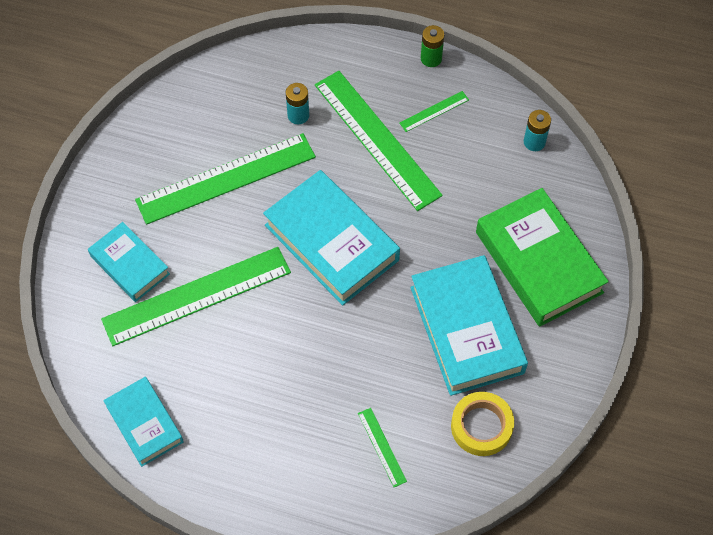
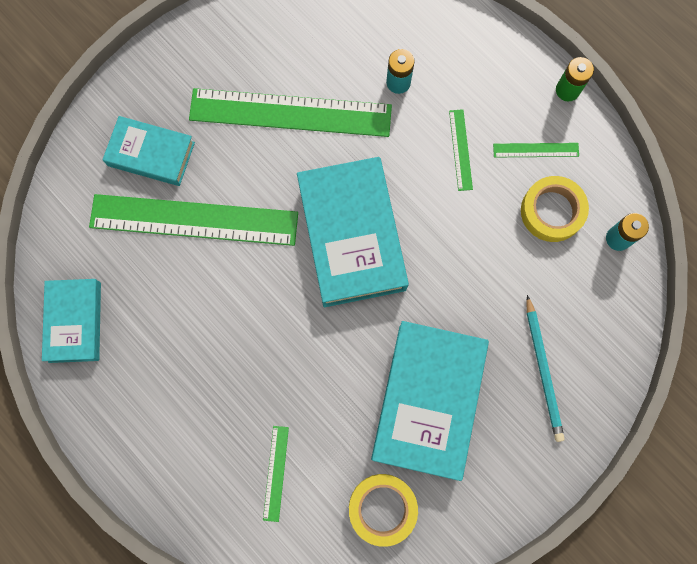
camera: 30 degrees right, 15 degrees up
(130, 265) = (151, 154): turquoise book -> turquoise book turned 60 degrees counterclockwise
(377, 139) = (460, 150): green ruler -> green ruler, size x0.42
(473, 148) = (552, 211): none -> yellow tape
(539, 262) = (543, 370): green book -> turquoise pencil

